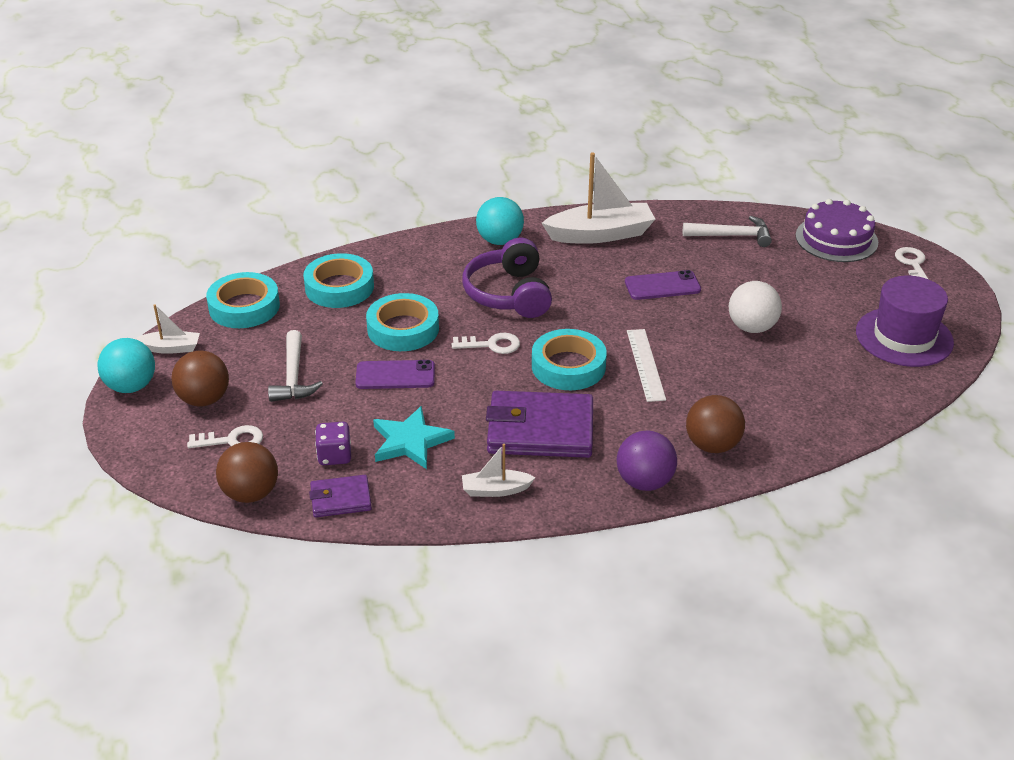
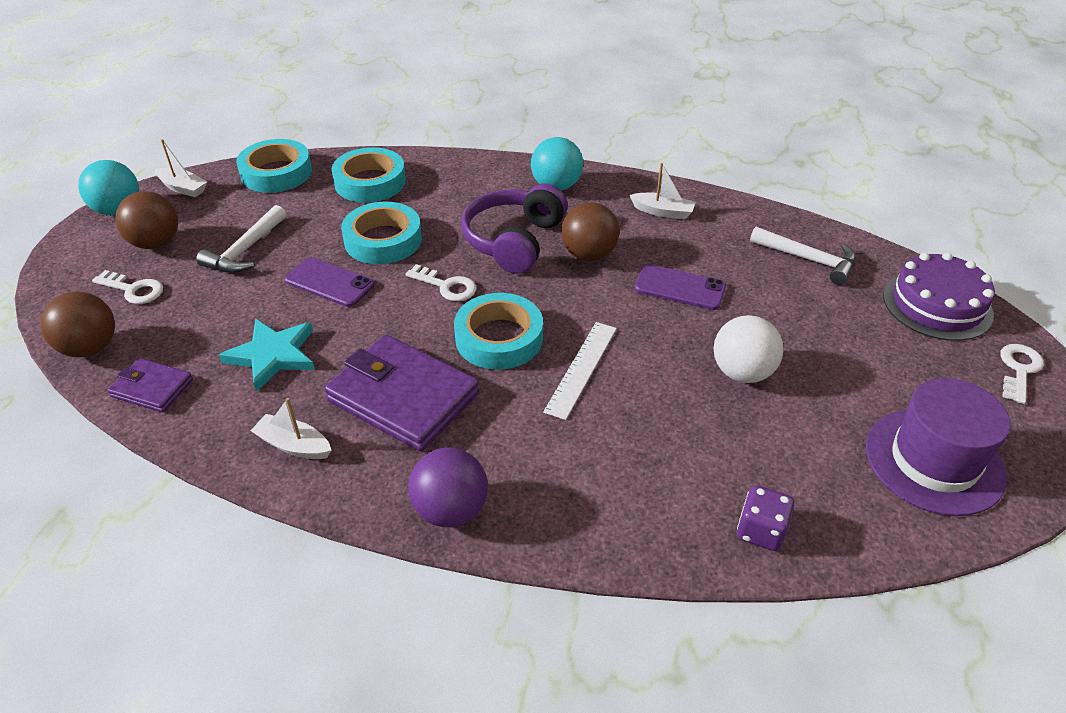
camera: 30 degrees right, 5 degrees up
(334, 456) = (195, 341): purple dice -> purple dice (761, 531)
(600, 234) = (663, 212): white boat -> white boat, size x0.51
(712, 445) = (568, 499): brown ball -> brown ball (588, 254)

